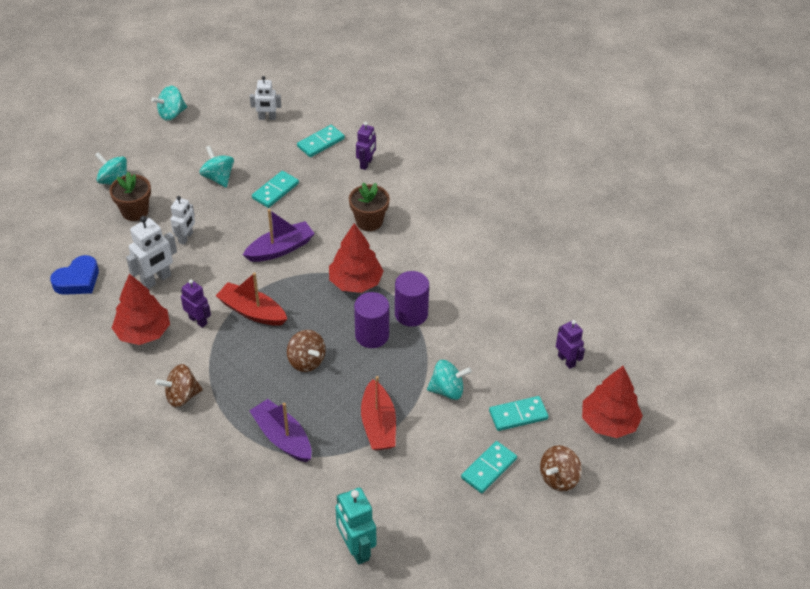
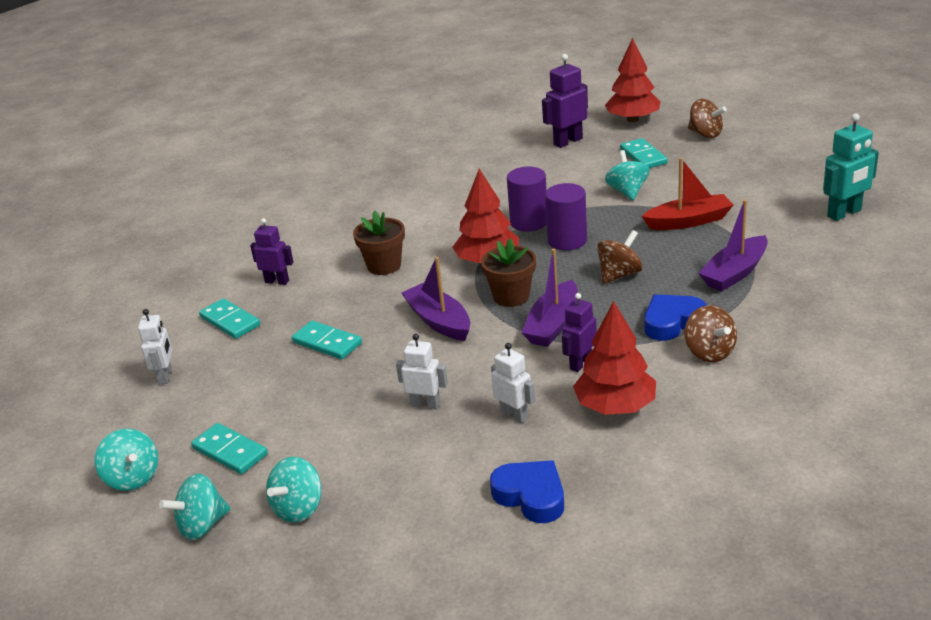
camera: 90 degrees left, 15 degrees down
(135, 211) = (371, 468): brown flower pot -> brown flower pot (511, 296)
(156, 280) = (514, 415): white robot -> white robot, size x0.67
(218, 178) = (296, 398): turquoise spinning top -> turquoise spinning top (202, 525)
(228, 382) = (672, 322): none -> blue heart
(252, 311) = (553, 324): red boat -> purple boat
(489, 468) = (712, 163): turquoise domino -> turquoise domino (230, 451)
(566, 360) = (567, 141): purple robot -> purple robot, size x1.50

